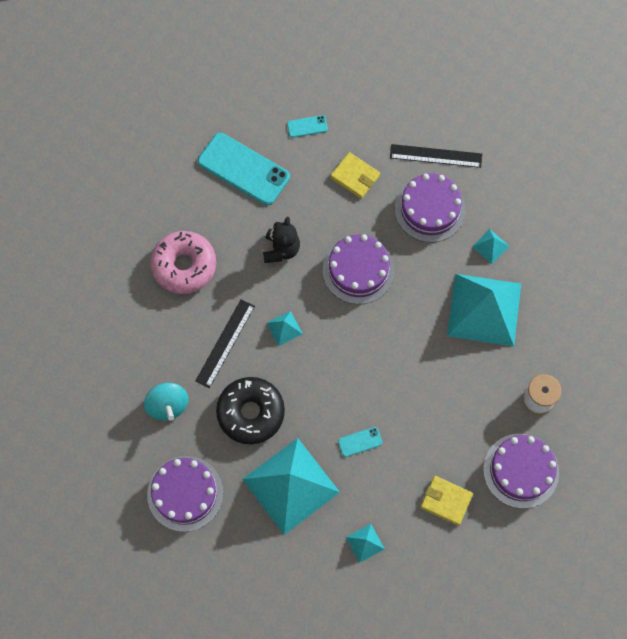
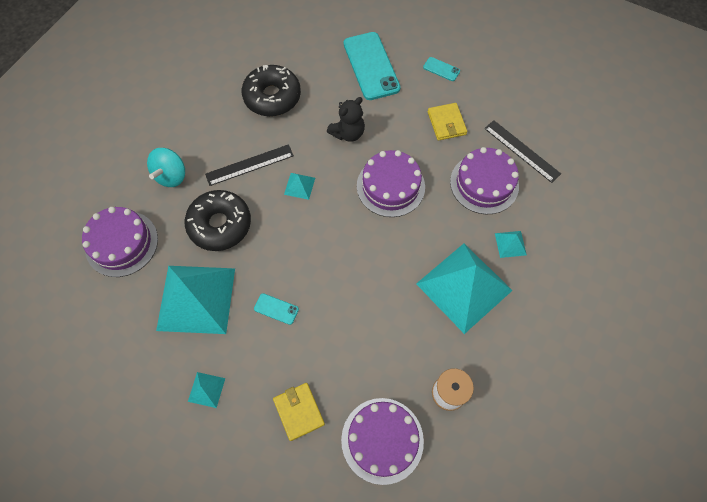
camera: 40 degrees right, 5 degrees down
(184, 266) = (272, 97): pink donut -> black donut

